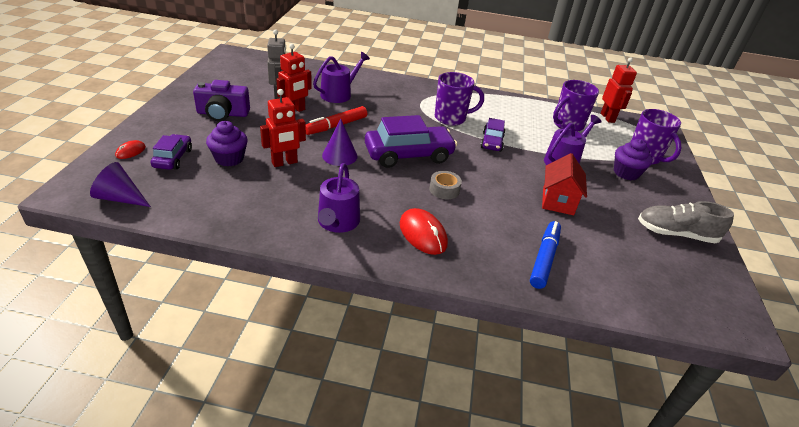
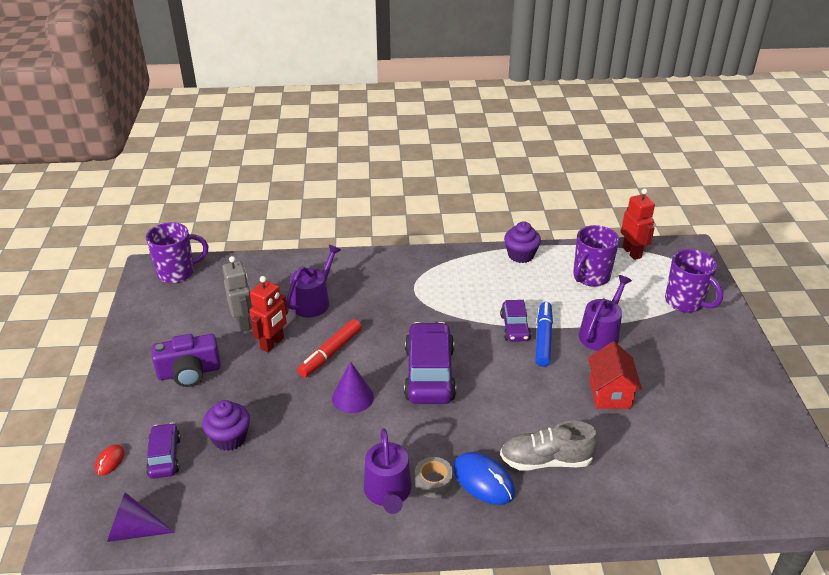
camera: 10 degrees left, 0 degrees up
(284, 163) = (295, 426): red robot -> none
(408, 155) = (429, 373): purple car -> purple car turned 60 degrees counterclockwise
(423, 234) = (483, 480): red mouse -> blue mouse
(444, 190) = (485, 413): grey tape -> grey tape (433, 482)
(451, 118) = (457, 303): purple mug -> purple mug (177, 272)
(544, 259) = (616, 475): blue marker -> blue marker (543, 338)
(626, 173) = (671, 332): purple cupcake -> purple cupcake (520, 255)
(675, 234) = (739, 403): grey shoe -> grey shoe (546, 460)

